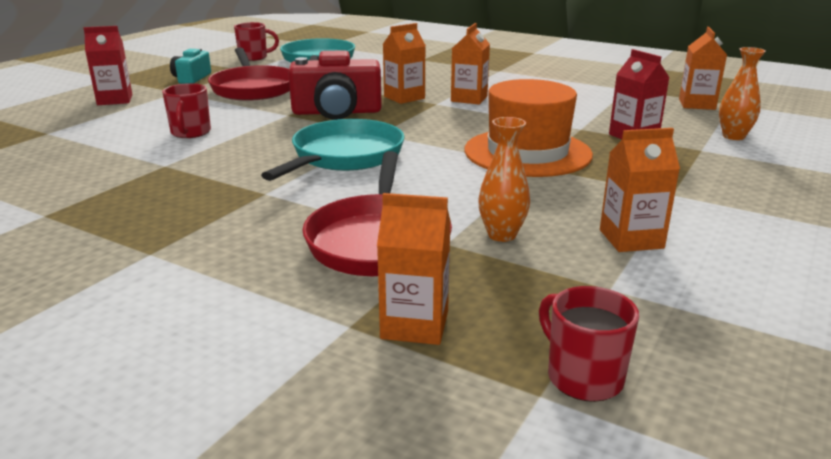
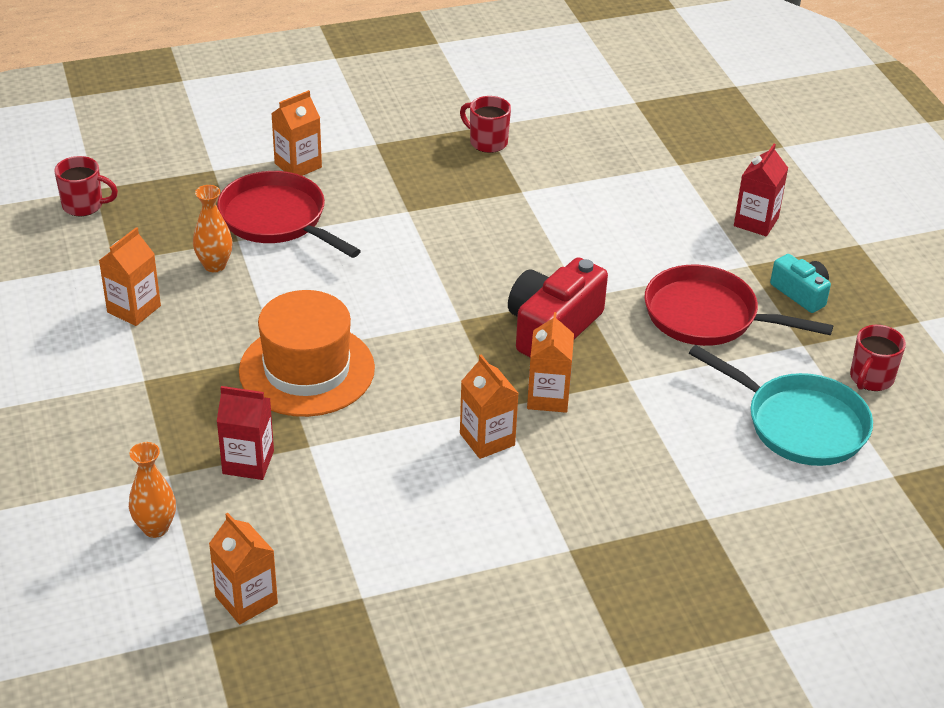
camera: 130 degrees right, 15 degrees up
(190, 133) = (590, 227): red mug -> red mug (487, 142)
(344, 156) = (430, 274): turquoise pan -> none
(414, 325) = (185, 186): orange carton -> orange carton (298, 165)

